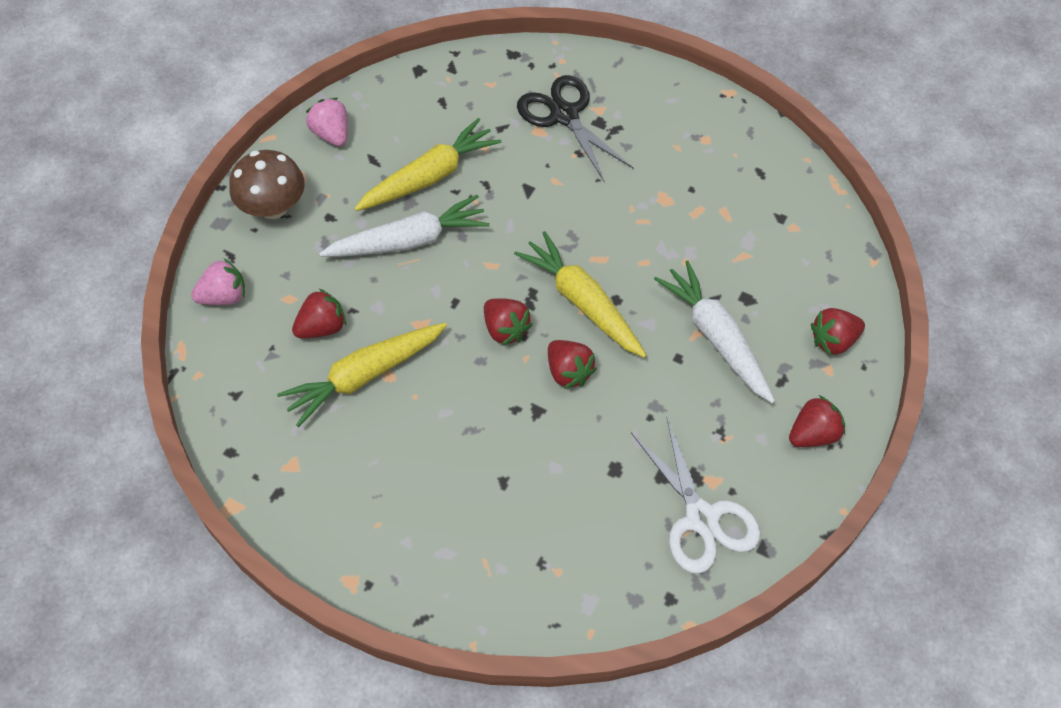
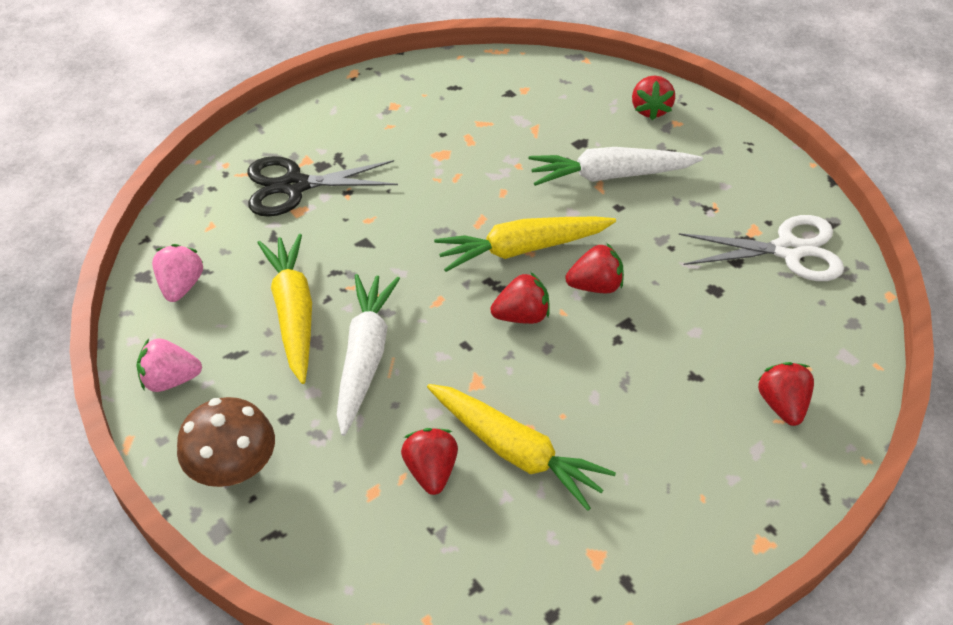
camera: 65 degrees left, 10 degrees down
(224, 296) = (330, 558): pink strawberry -> pink strawberry (181, 286)
(365, 376) = (515, 451): yellow carrot -> yellow carrot turned 45 degrees counterclockwise
(813, 434) = (734, 154): red strawberry -> red strawberry (782, 405)

